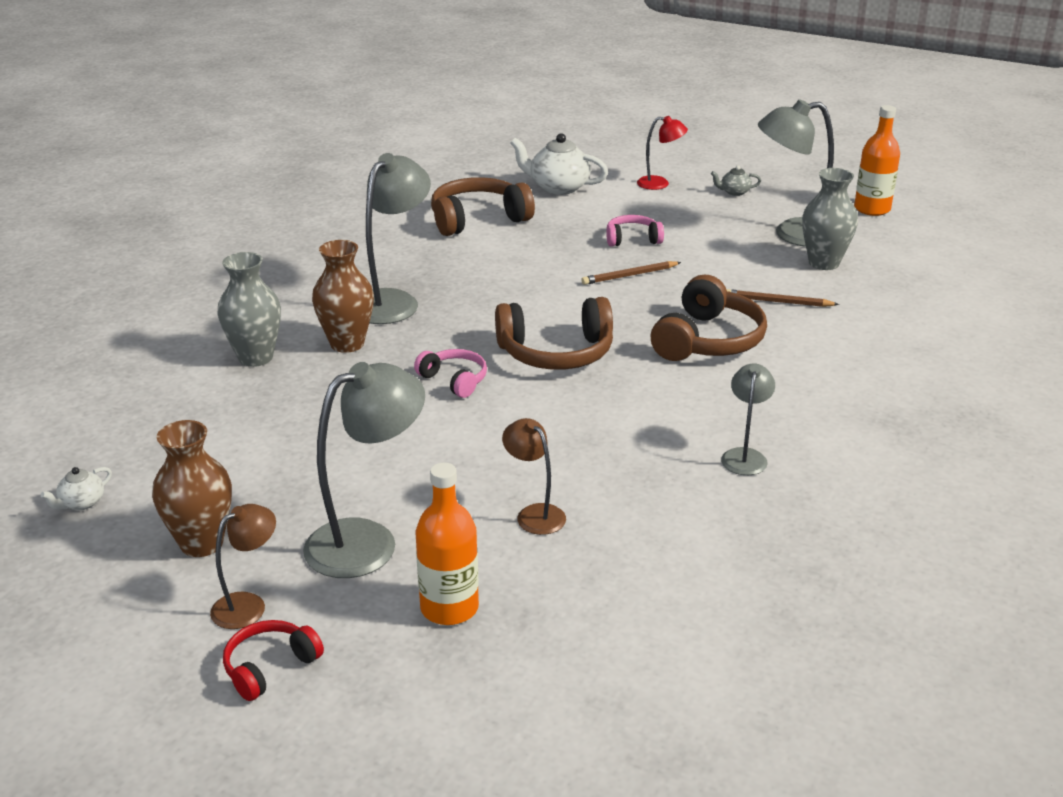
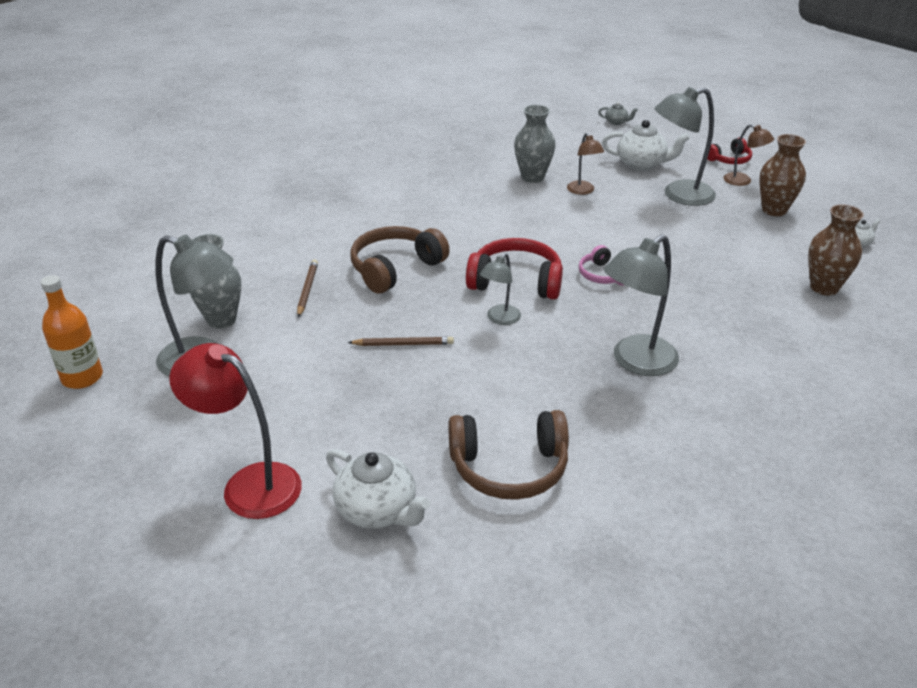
camera: 160 degrees left, 5 degrees up
(248, 605) = (743, 181): brown lamp -> brown lamp turned 120 degrees counterclockwise
(255, 357) = (761, 326): grey vase -> grey vase (532, 177)
(347, 344) = (682, 324): brown vase -> brown vase (824, 287)
(449, 608) = (641, 164): orange bottle -> white teapot
(556, 352) = (516, 282): brown headphones -> red headphones
(632, 239) = (362, 391): pink headphones -> none
(660, 184) = (249, 484): red lamp -> red lamp, size x1.81
(734, 192) = (182, 443): grey teapot -> grey teapot (616, 122)
(745, 456) = (444, 196): grey lamp -> grey lamp (500, 319)
(778, 302) = (307, 290): brown pencil -> brown pencil turned 120 degrees counterclockwise

